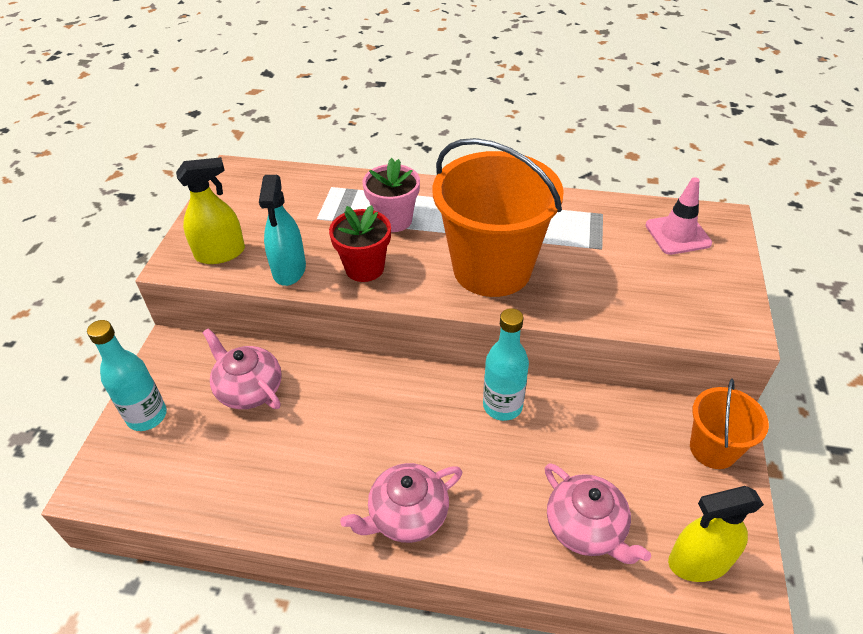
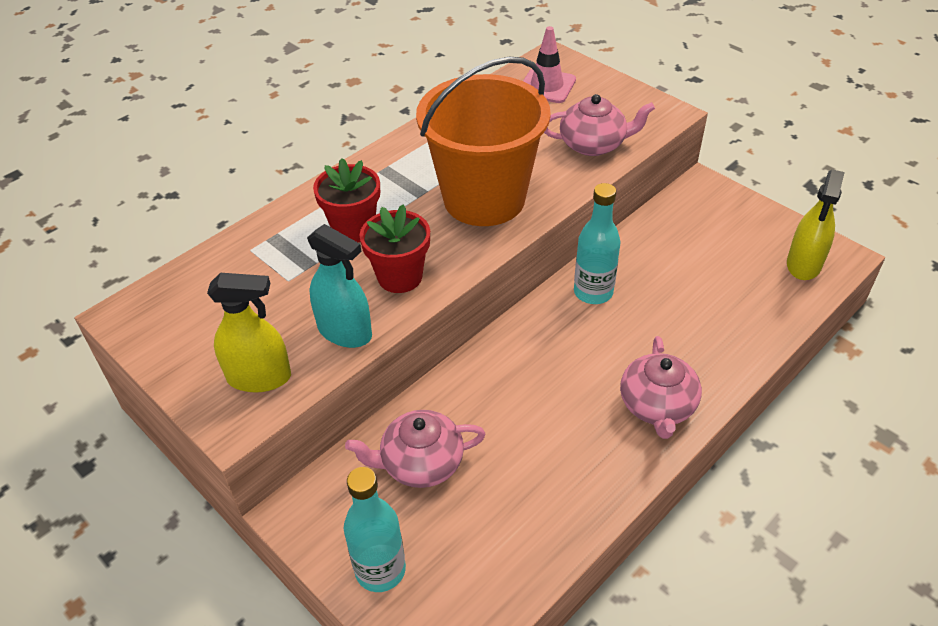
camera: 55 degrees left, 0 degrees up
(220, 253) = (259, 377): yellow spray bottle -> yellow spray bottle turned 75 degrees clockwise
(394, 220) = (353, 228): pink flower pot -> red flower pot
(586, 528) = (741, 305): pink teapot -> pink teapot (593, 144)
(713, 449) = (720, 204): orange bucket -> none

